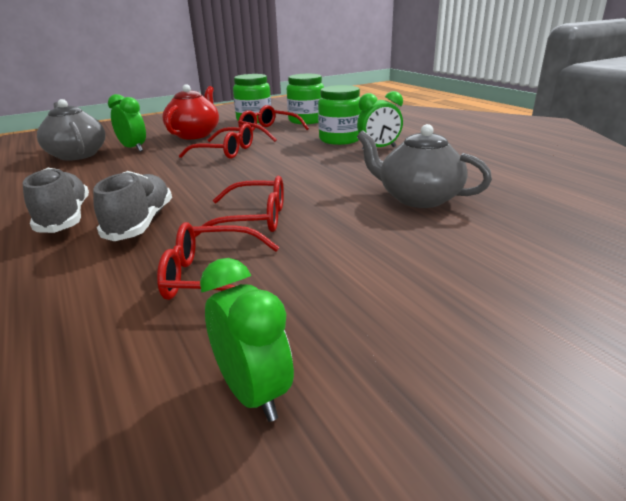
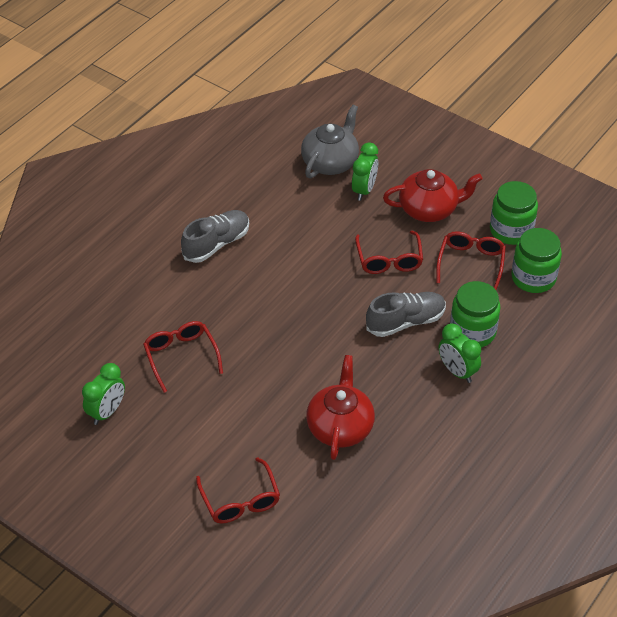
camera: 65 degrees right, 20 degrees up
(140, 223) = (227, 287): grey shoe -> grey shoe (405, 322)
(254, 219) = (260, 343): red glasses -> red glasses (240, 500)
(418, 198) = (340, 427): grey teapot -> red teapot

